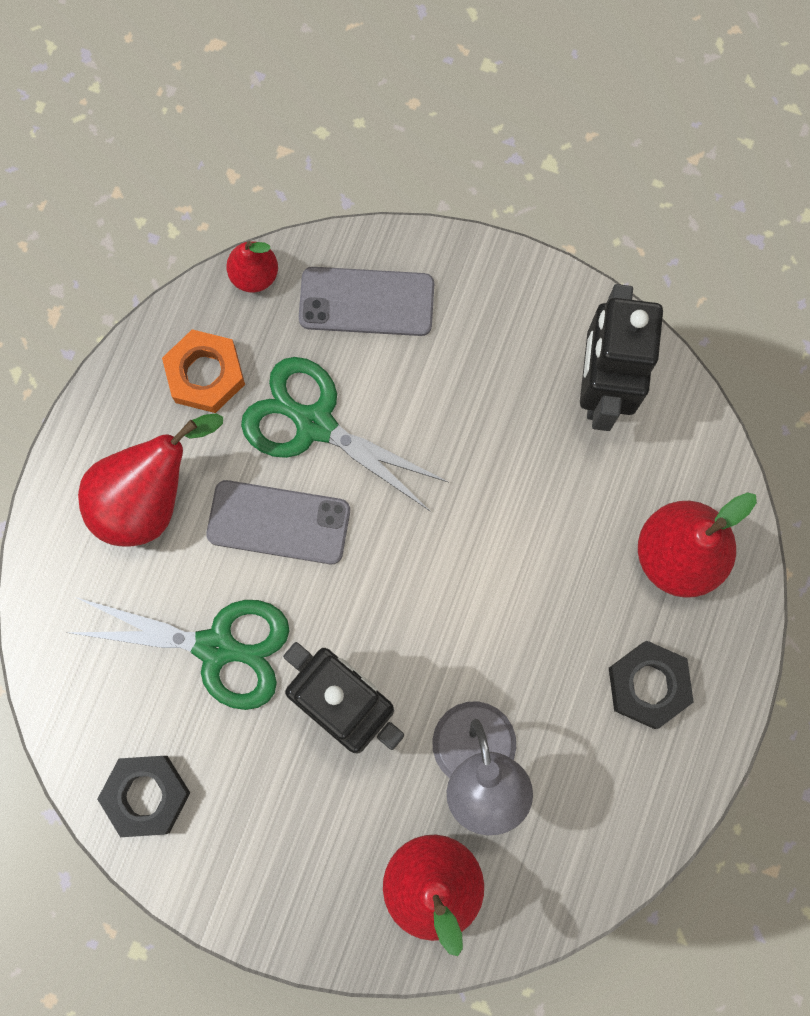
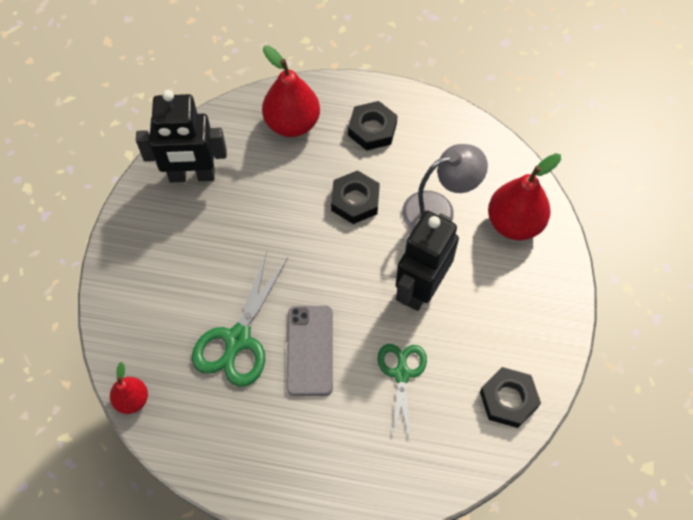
camera: 100 degrees left, 15 degrees down
(149, 498) = (307, 440): red pear -> none
(205, 374) = (211, 419): orange nut -> none
(217, 647) = (401, 373): green scissors -> green scissors, size x0.67
(366, 302) = (146, 321): grey phone -> none
(516, 632) = (355, 200): none -> black nut

